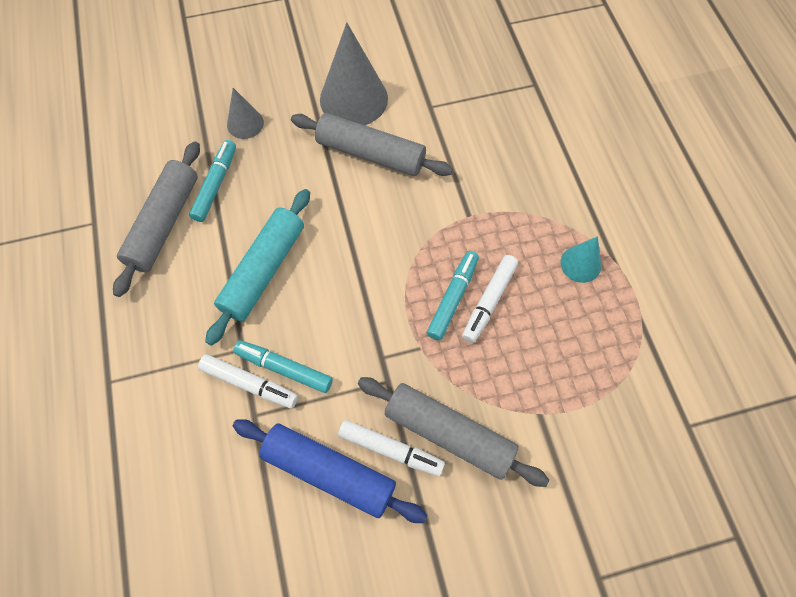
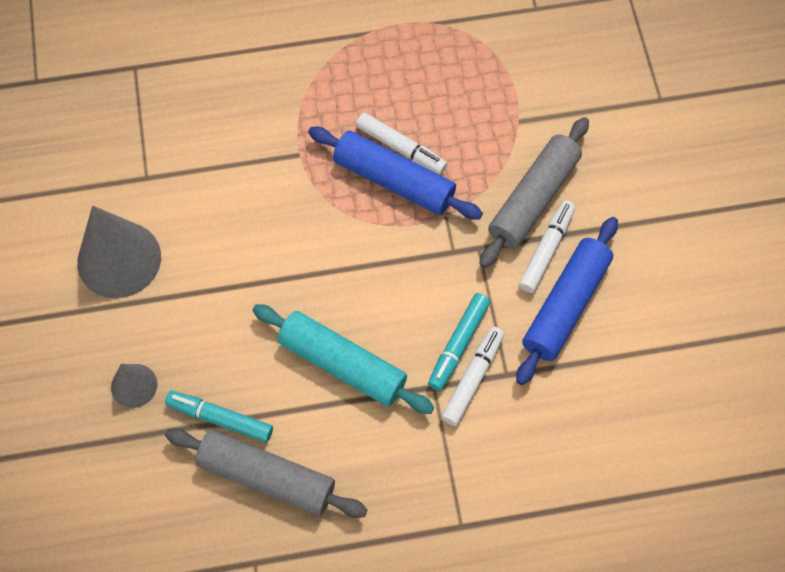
camera: 85 degrees left, 0 degrees up
(371, 153) = (202, 245): grey rolling pin -> none
(452, 298) = (394, 180): turquoise marker -> blue rolling pin
(580, 264) = (368, 62): turquoise cone -> none

